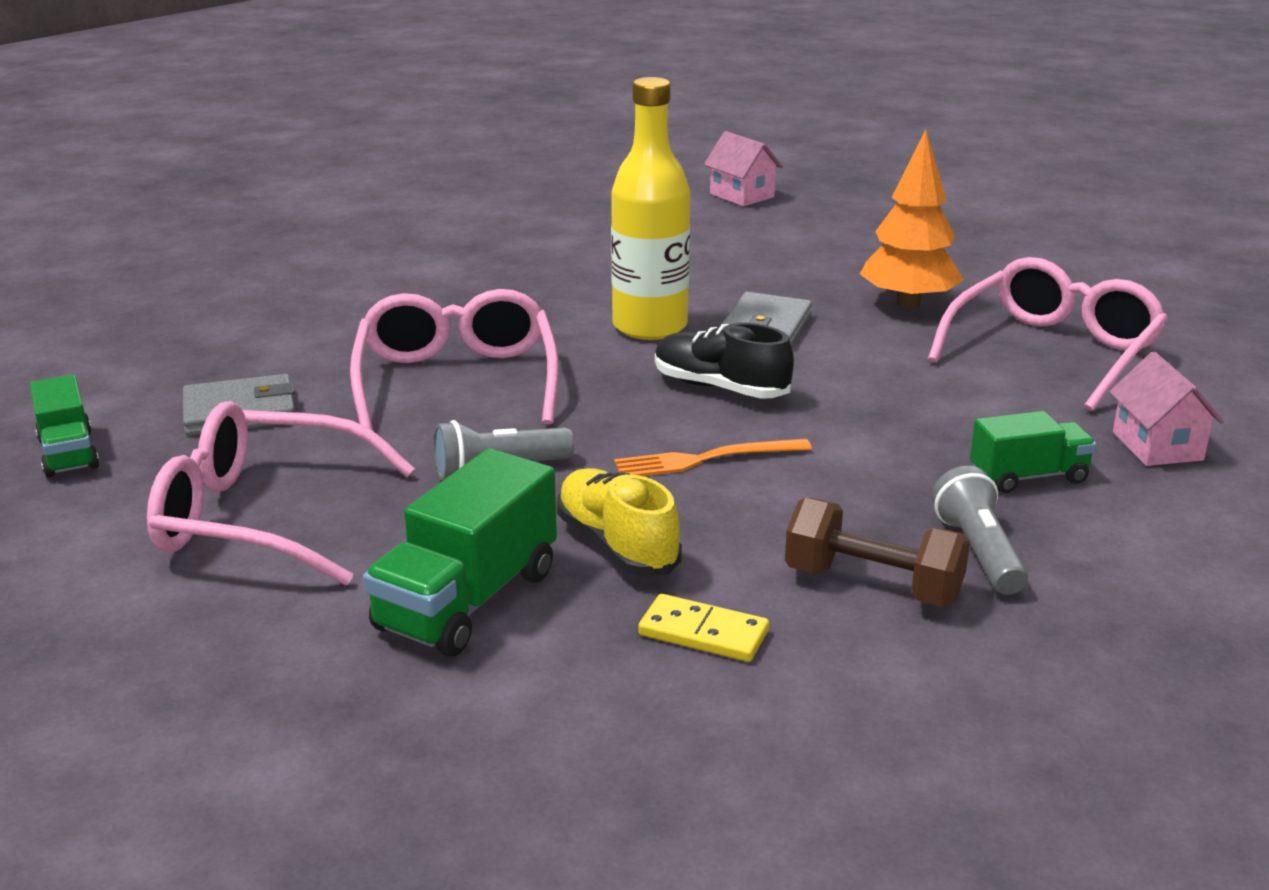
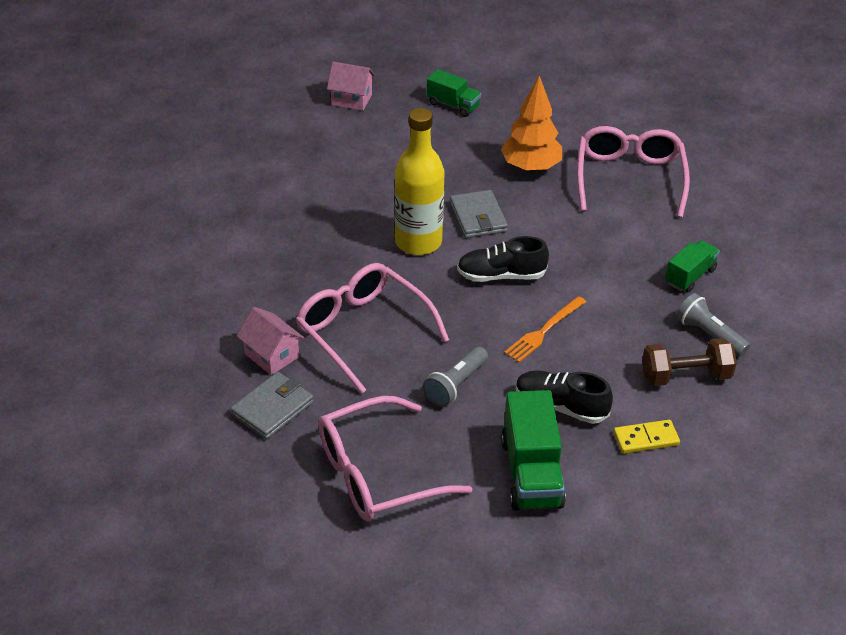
camera: 35 degrees left, 15 degrees up
(68, 453) = (216, 483): green truck -> green truck (453, 105)
(617, 545) = (560, 406): yellow shoe -> black shoe
(1157, 446) = (724, 230): pink house -> pink house (271, 355)

